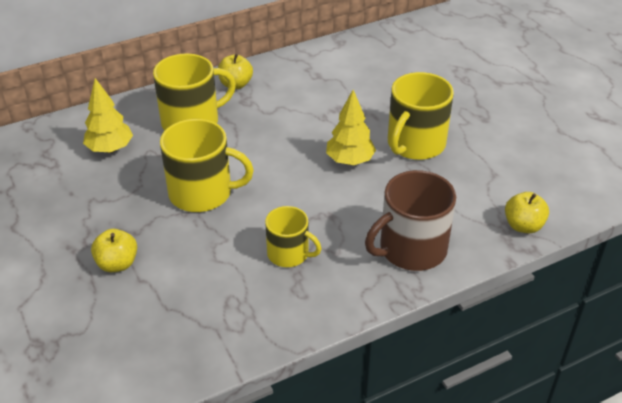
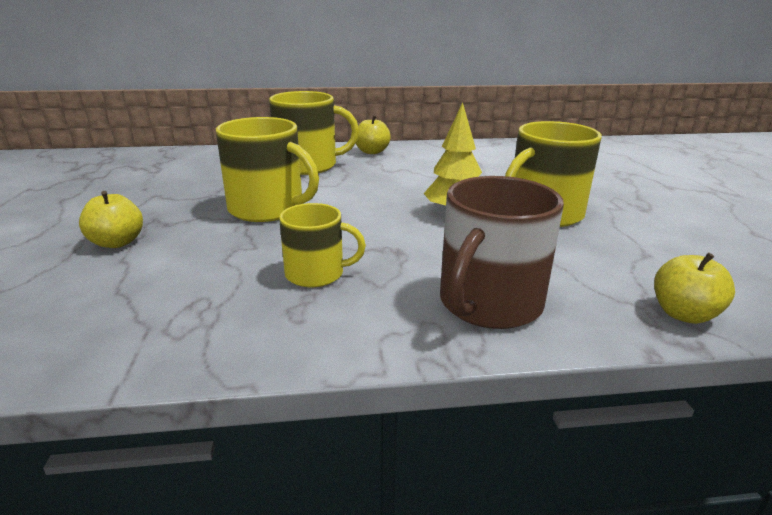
camera: 20 degrees right, 15 degrees down
(110, 149) = (215, 169): yellow tree -> none
(289, 254) = (316, 274): yellow mug -> yellow mug turned 45 degrees counterclockwise
(411, 249) = (489, 303): brown mug -> brown mug turned 45 degrees counterclockwise

